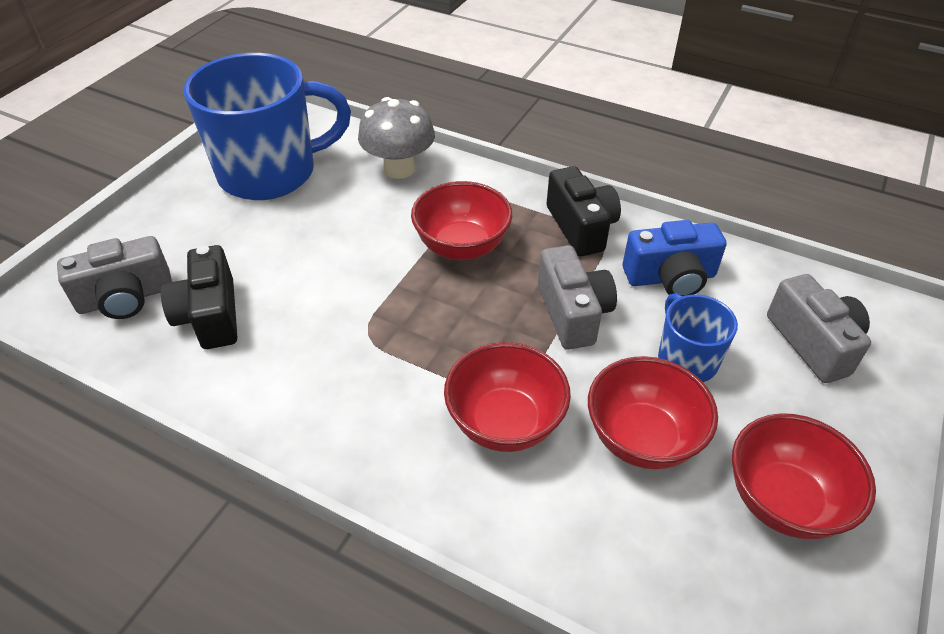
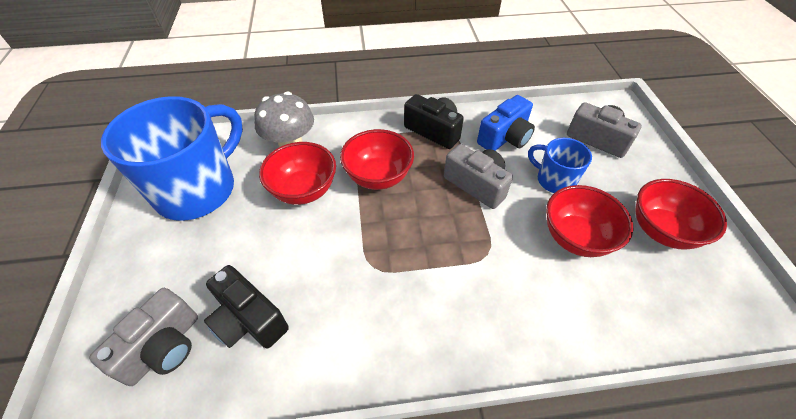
camera: 35 degrees left, 5 degrees up
(505, 423) = (503, 273): red bowl -> red bowl (304, 190)

